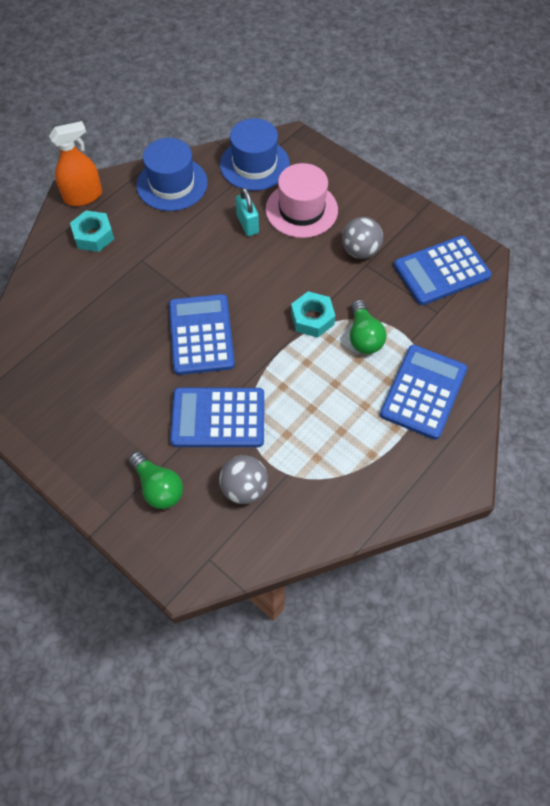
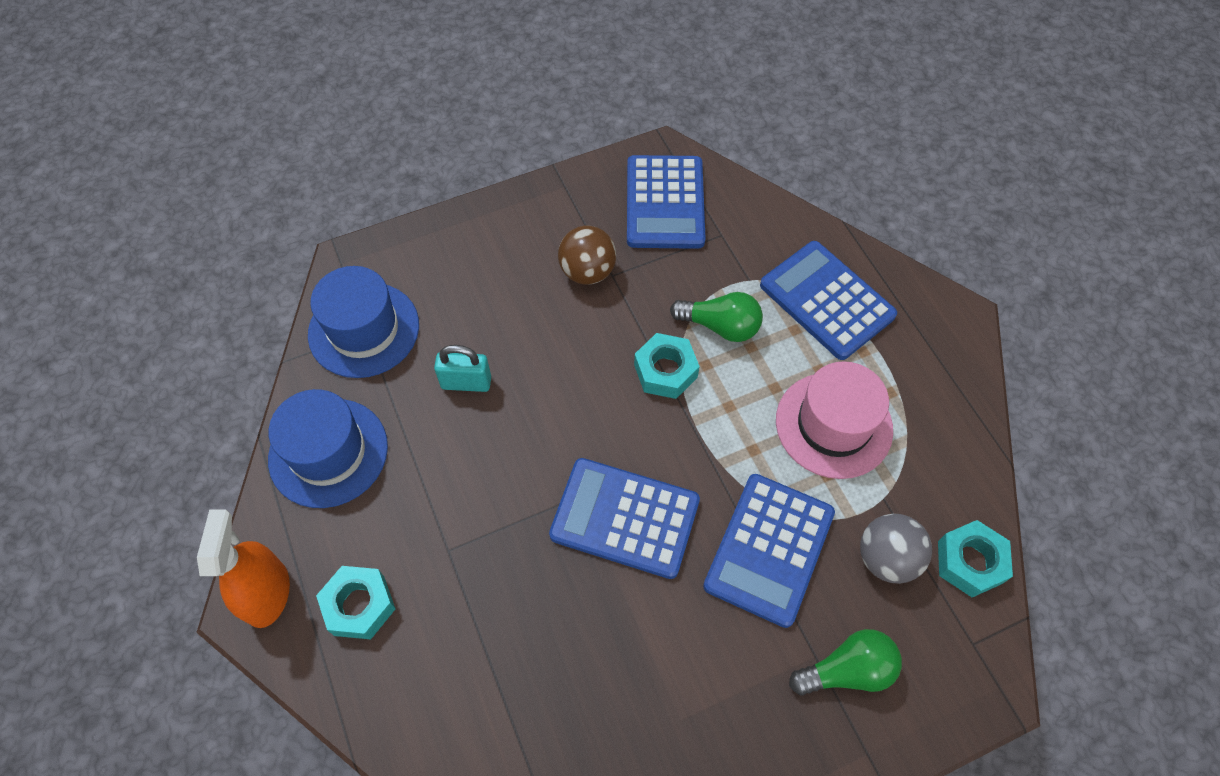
camera: 65 degrees left, 0 degrees up
(266, 541) = (970, 562): none -> turquoise nut
(301, 210) = (481, 307): pink hat -> pink hat (833, 425)
(360, 251) = (587, 271): grey ball -> brown ball

